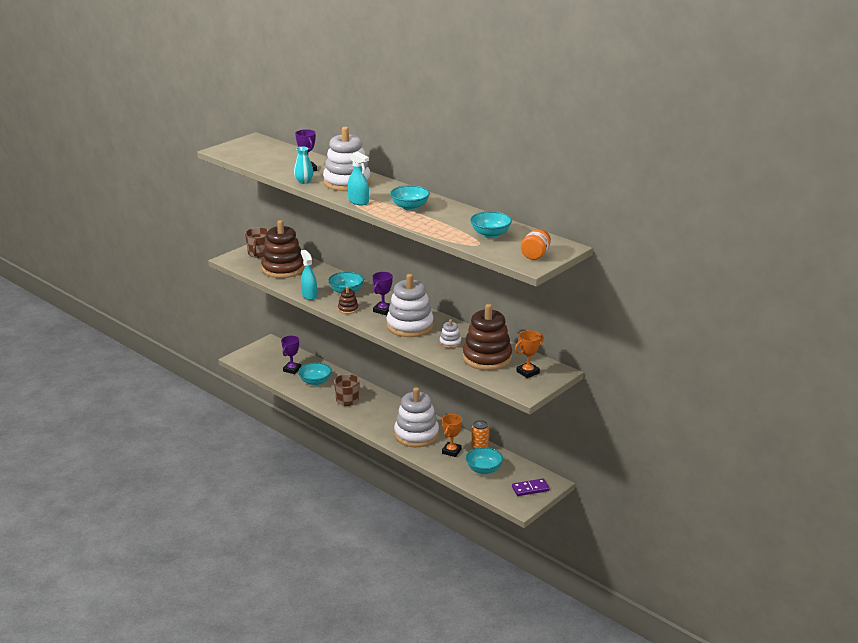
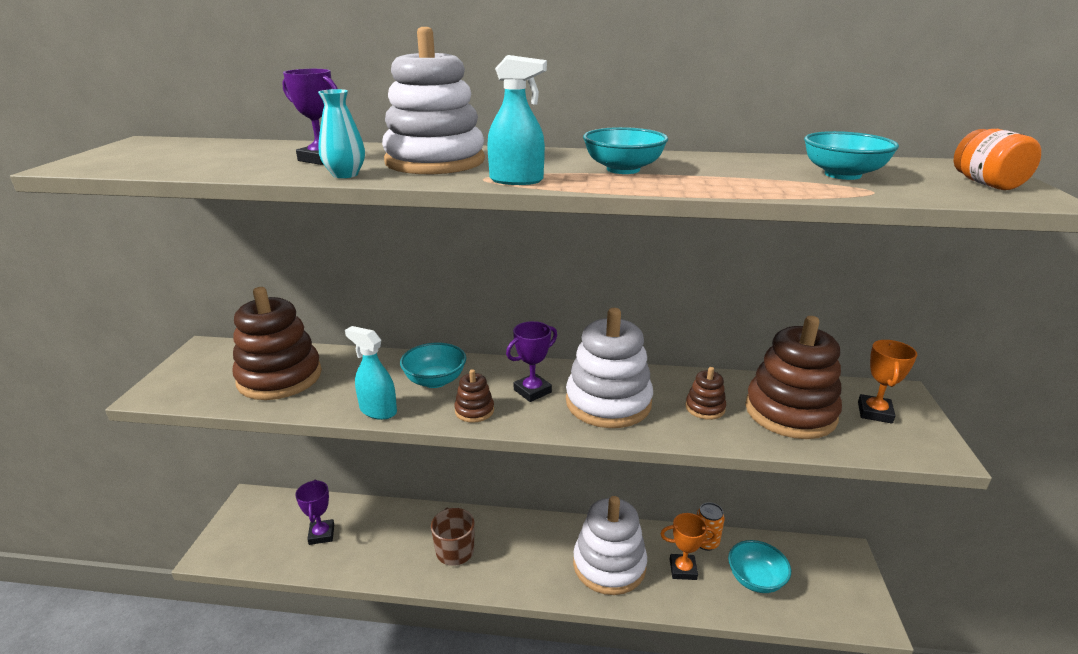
camera: 35 degrees left, 0 degrees up
(259, 253) = (208, 365): brown mug -> none
(315, 382) = (377, 540): turquoise bowl -> none
(383, 310) = (532, 391): purple trophy -> purple trophy turned 60 degrees clockwise
(450, 343) = (705, 408): white stacking toy -> brown stacking toy
(451, 451) = (683, 569): orange trophy -> orange trophy turned 75 degrees counterclockwise
(530, 489) = (841, 580): purple domino -> none

